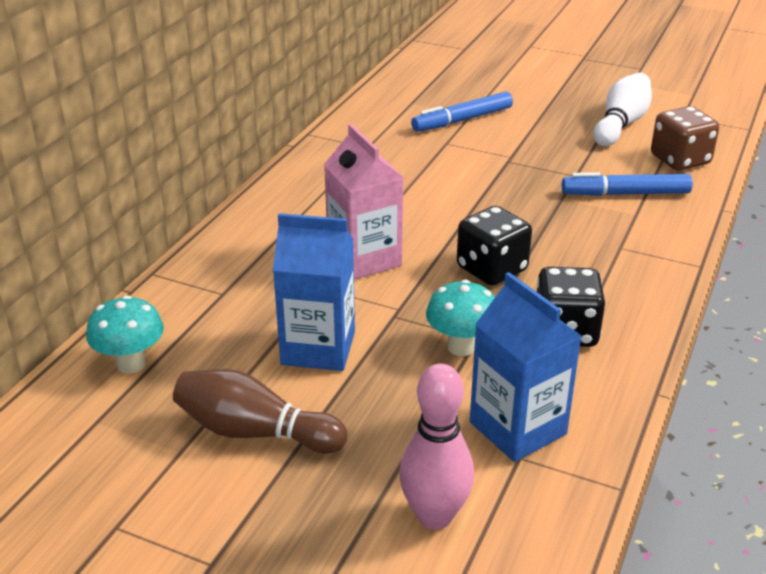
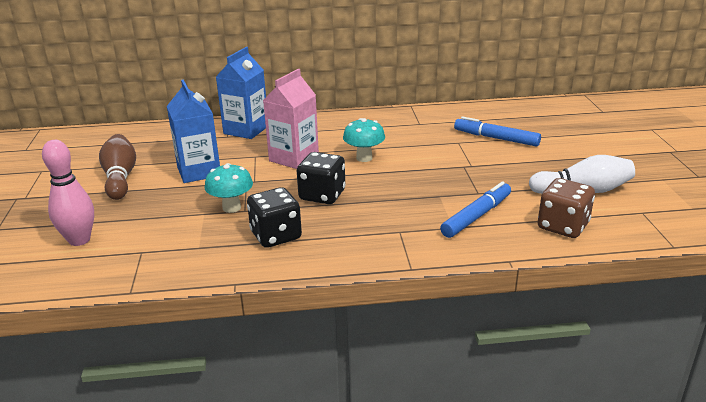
camera: 60 degrees right, 5 degrees down
(131, 364) = (153, 136): turquoise mushroom -> turquoise mushroom (364, 158)
(517, 428) = (166, 244): blue carton -> blue carton (246, 130)
(625, 194) = (476, 216): blue marker -> blue marker turned 75 degrees clockwise

